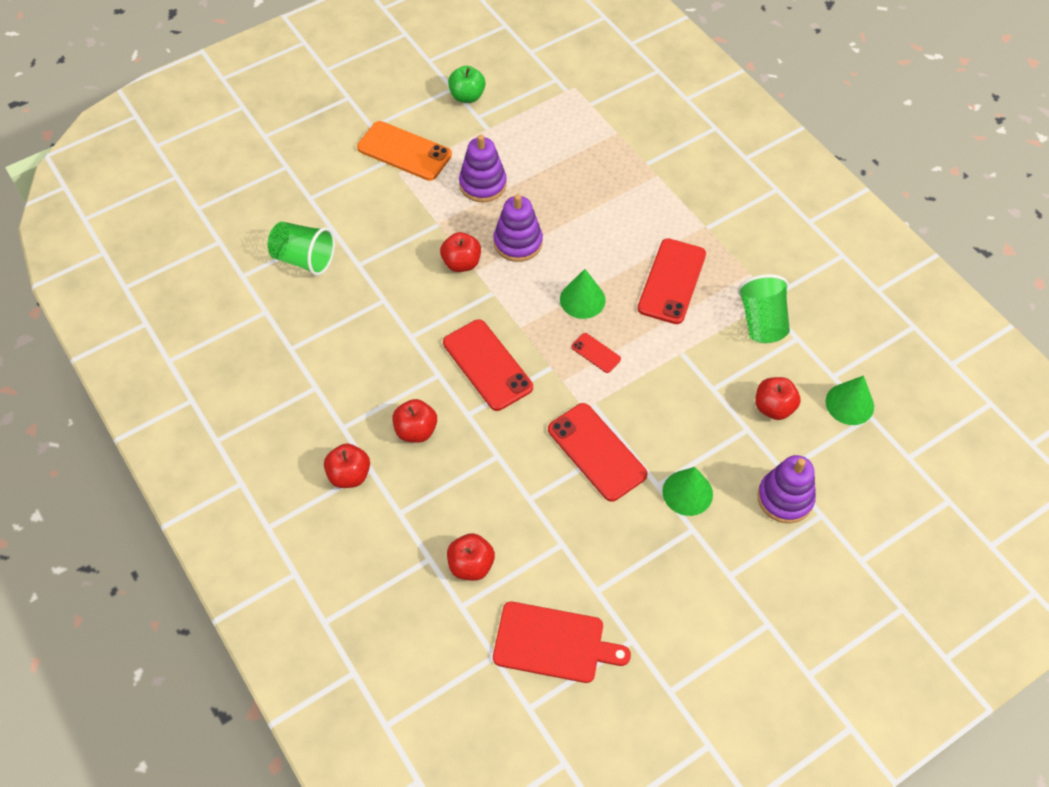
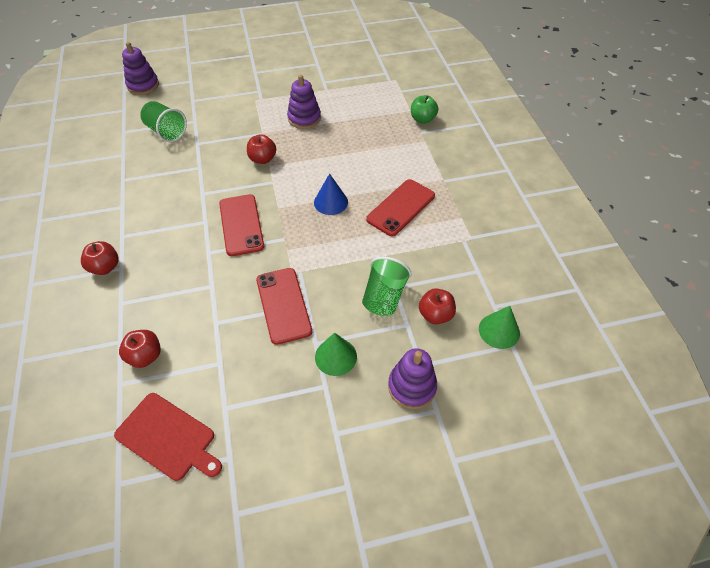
camera: 20 degrees right, 5 degrees down
(404, 151) = (266, 89): orange phone -> none
(416, 430) = (167, 252): red apple -> none
(467, 96) = (323, 69): green apple -> green apple (422, 119)
(518, 242) = (307, 157): purple stacking toy -> purple stacking toy (143, 85)
(582, 299) = (331, 202): green cone -> blue cone
(596, 353) = (321, 238): red phone -> none
(762, 321) = (455, 252): green cup -> green cup (384, 297)

